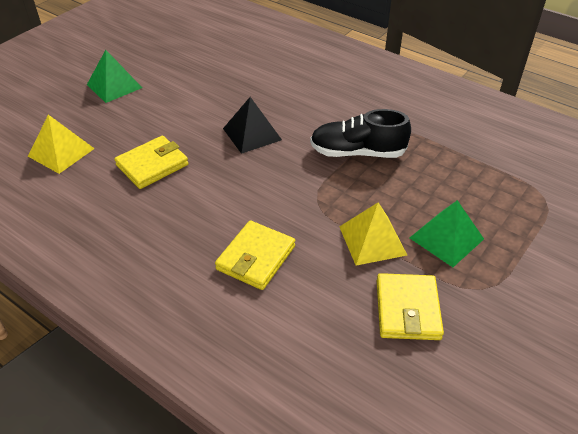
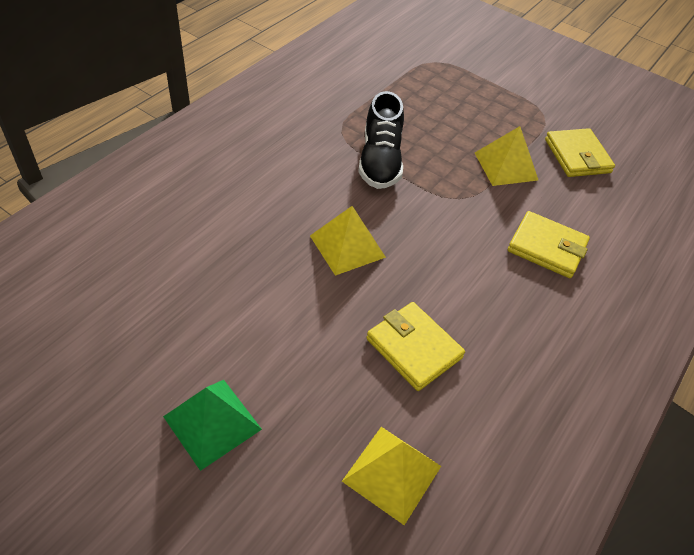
camera: 95 degrees left, 5 degrees up
(252, 134) = (347, 246): black pyramid -> yellow pyramid
(407, 309) = (577, 156): yellow wallet -> yellow wallet turned 75 degrees clockwise
(446, 238) = (494, 122): green pyramid -> none

